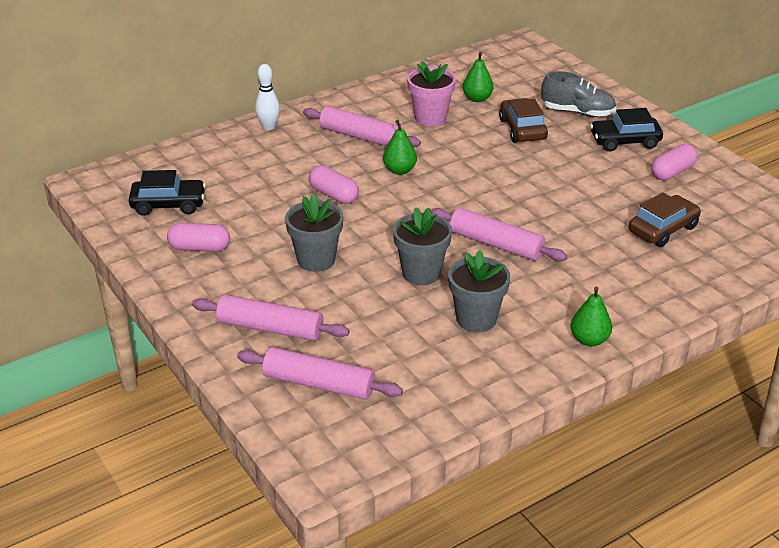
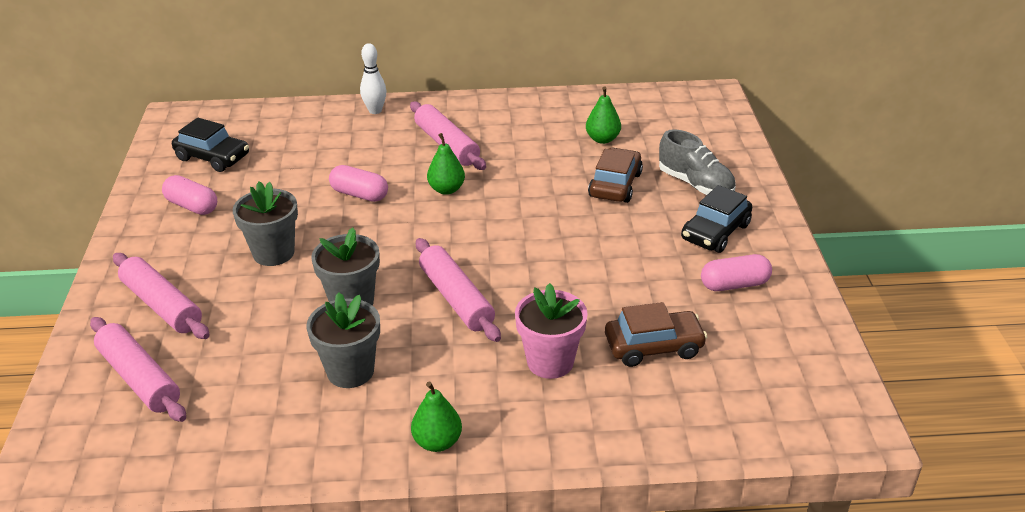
camera: 30 degrees right, 0 degrees up
(334, 195) = (359, 194): pink capsule -> pink capsule turned 45 degrees counterclockwise
(430, 118) = (534, 145): pink flower pot -> pink flower pot (550, 362)
(625, 141) = (715, 232): black car -> black car turned 75 degrees counterclockwise

